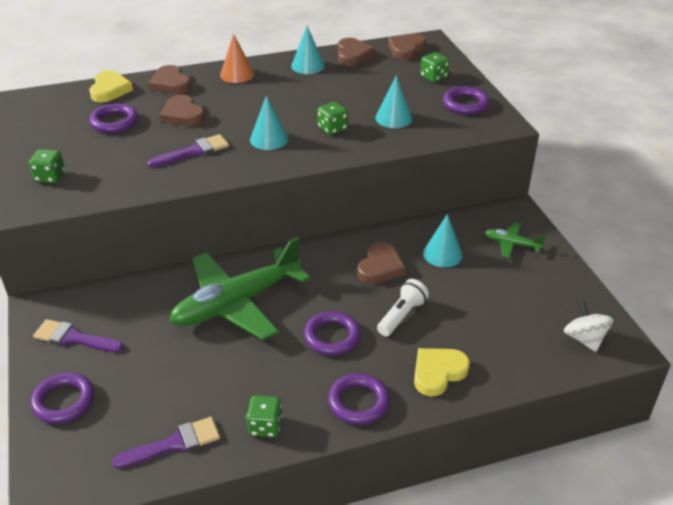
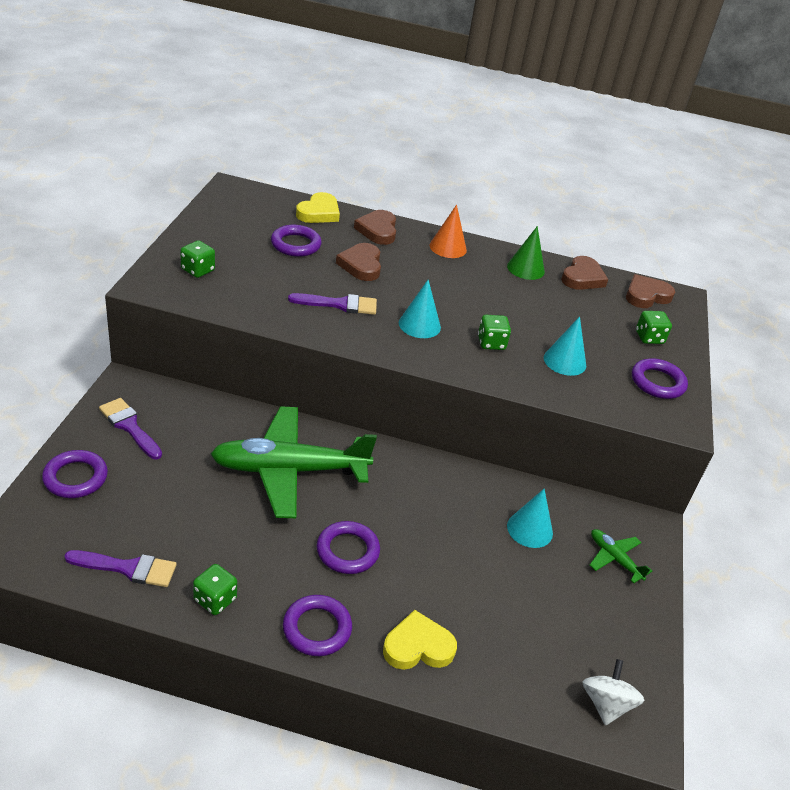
camera: 25 degrees right, 0 degrees up
(308, 66) = (525, 268): turquoise cone -> green cone
(380, 267) = (453, 509): brown heart -> none
(401, 316) = (432, 569): white flashlight -> none

